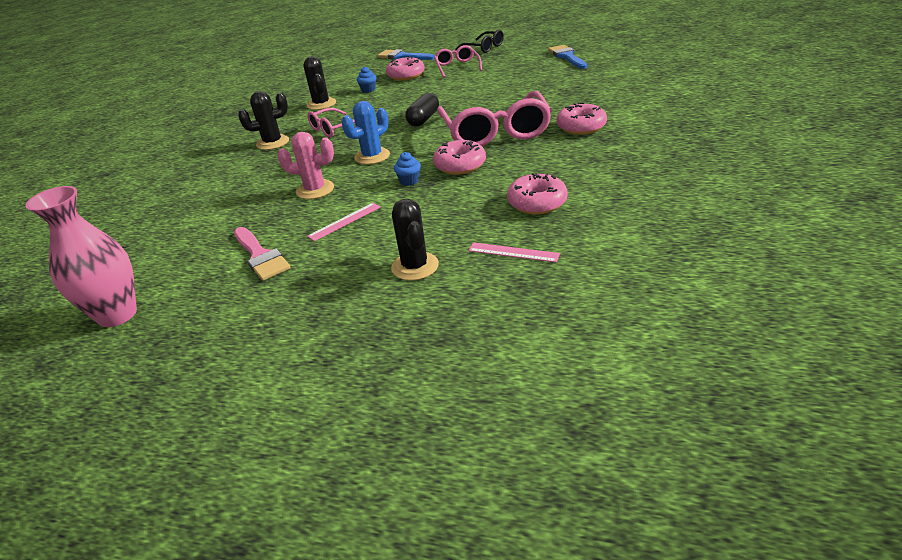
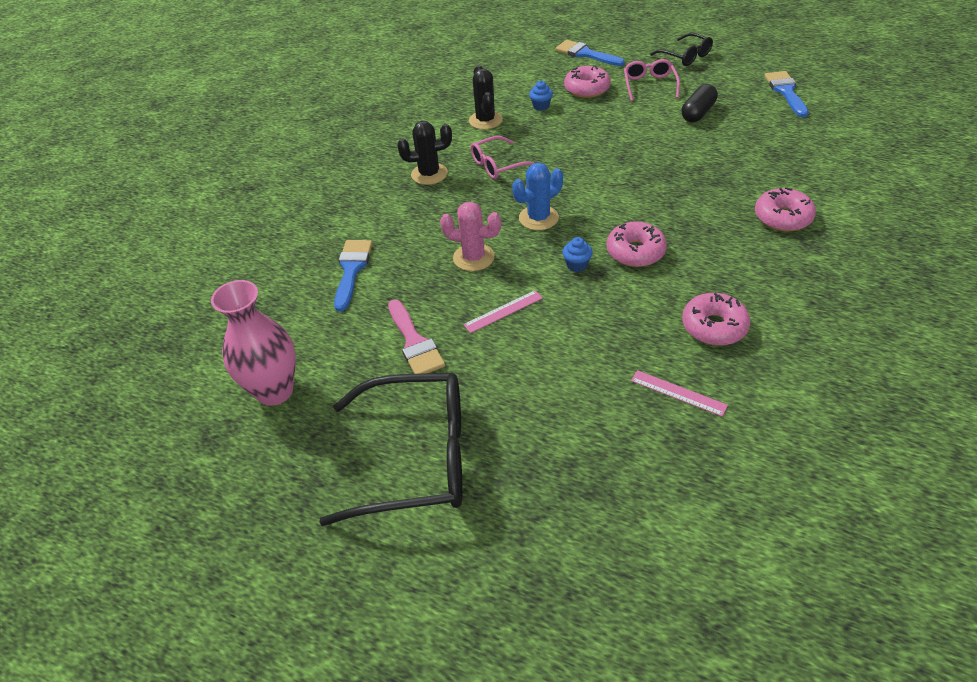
camera: 10 degrees right, 10 degrees up
(200, 214) = (352, 269): none -> blue brush
(265, 342) = (418, 457): none -> black glasses
(415, 266) = (573, 390): black cactus -> none
(423, 119) = (601, 169): black capsule -> black capsule (698, 113)
(495, 132) = (682, 207): pink glasses -> none

